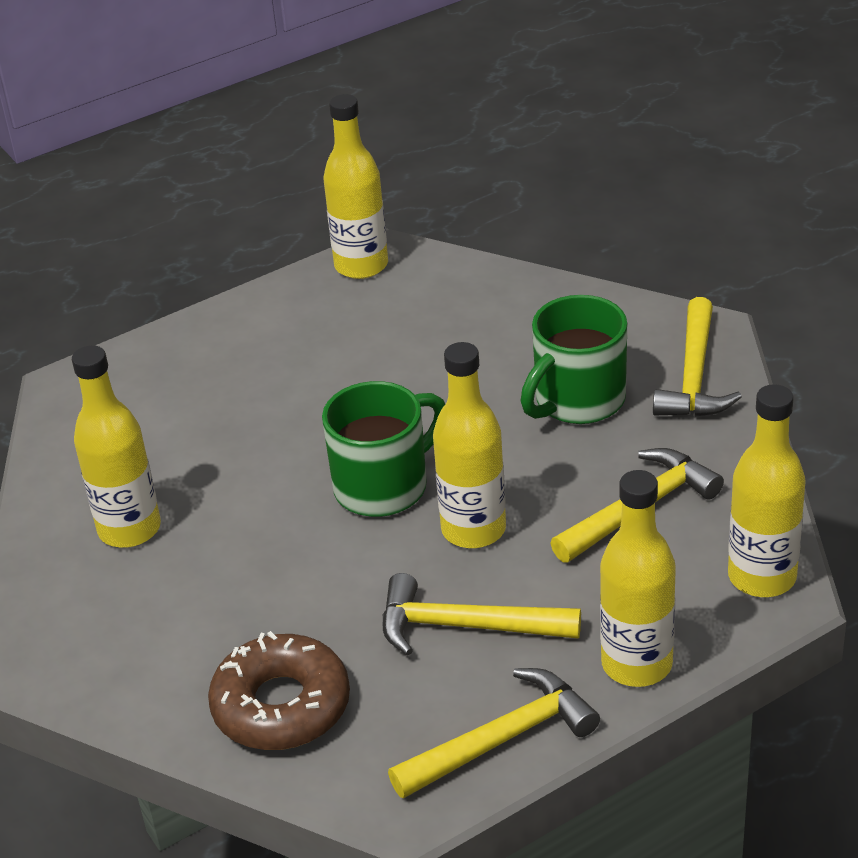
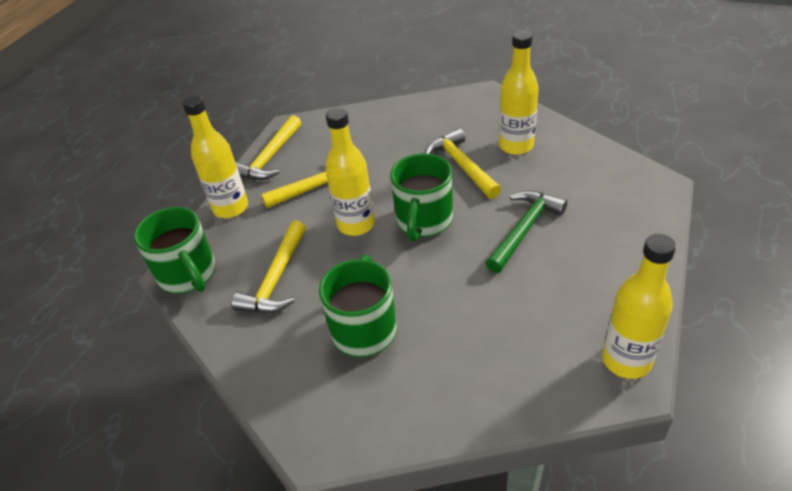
camera: 145 degrees right, 5 degrees up
(281, 705) = (368, 127): brown donut -> none
(285, 413) = (524, 230): none -> green hammer
(694, 375) = (301, 393): yellow hammer -> yellow hammer (462, 166)
(762, 577) = (188, 275): yellow bottle -> green mug

